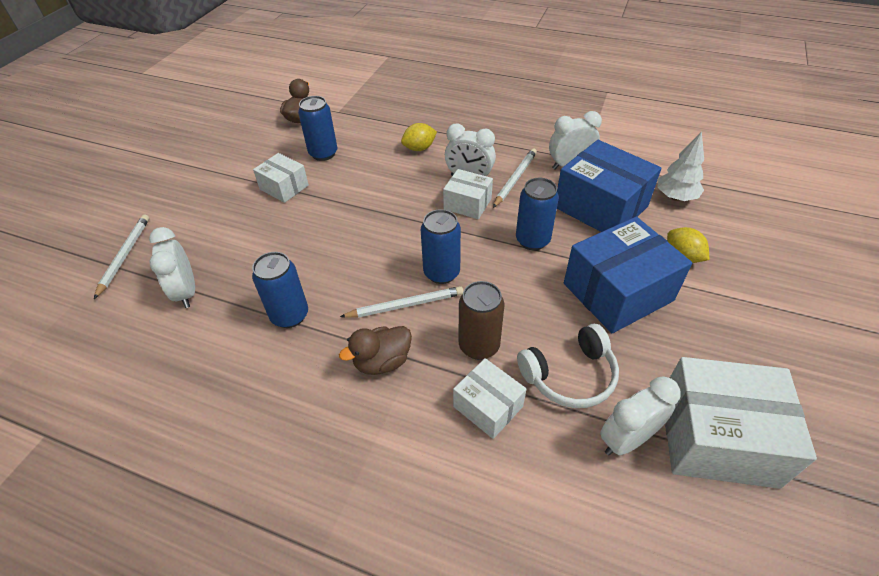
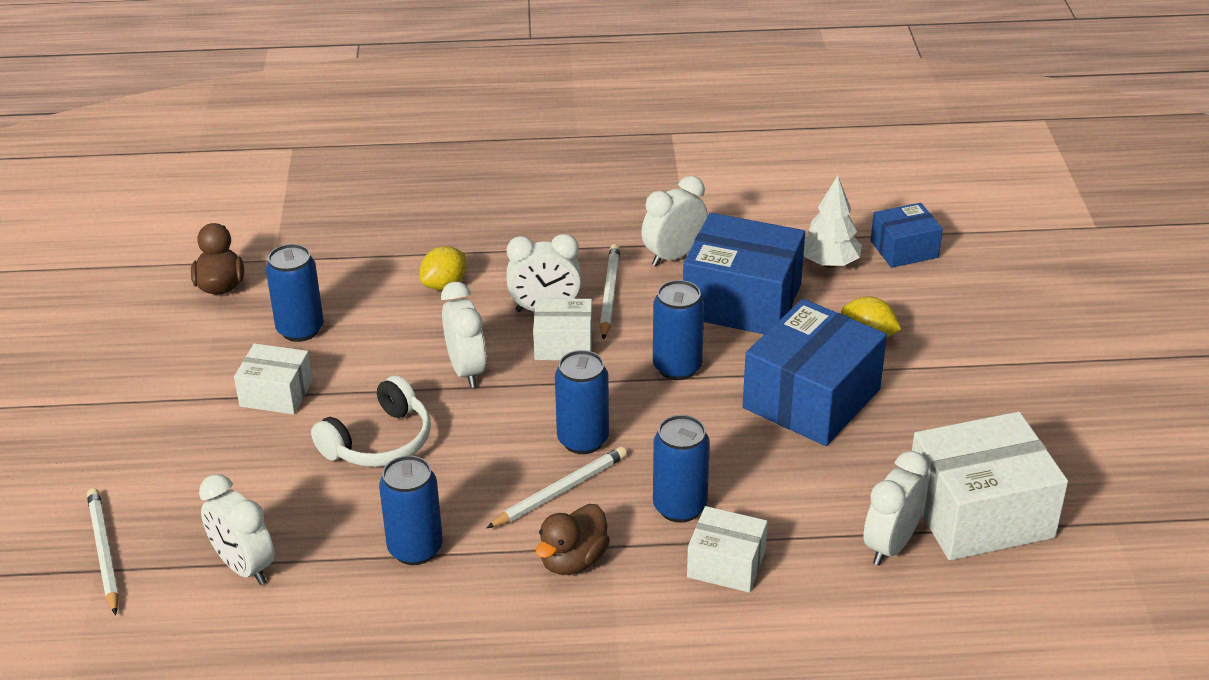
camera: 25 degrees left, 10 degrees down
(398, 204) = (466, 370): none -> white clock
(479, 346) = (679, 507): brown can -> blue can
(569, 375) = (800, 504): white headphones -> white headphones (379, 441)
(736, 201) = (904, 249): none -> blue box

